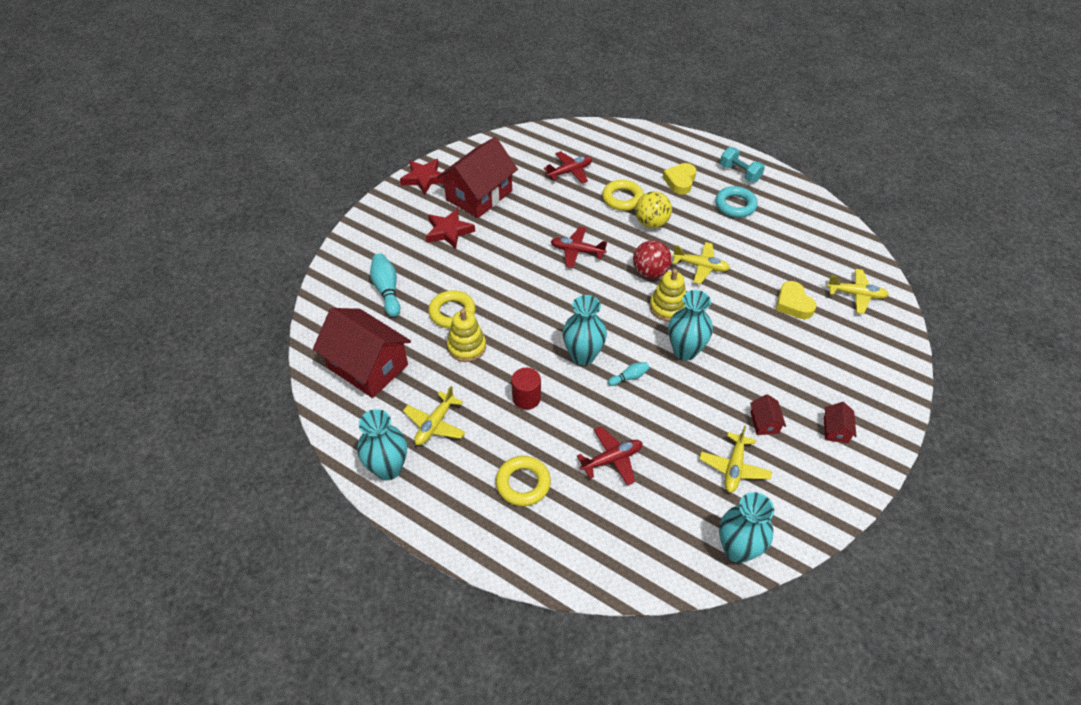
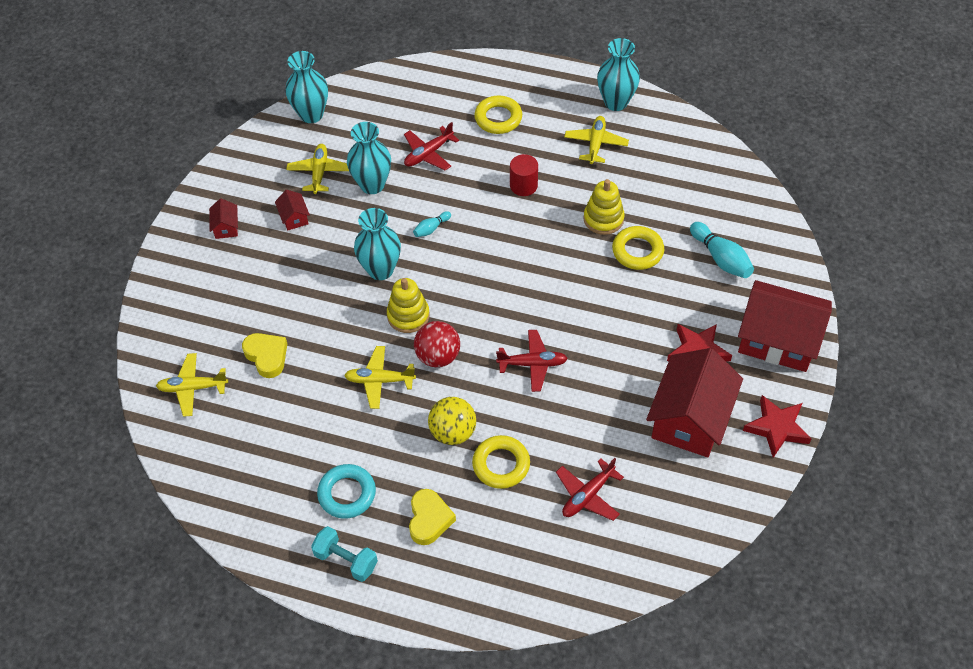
camera: 165 degrees right, 5 degrees up
(368, 366) = (688, 177): red house -> red house (778, 340)
(583, 356) = (483, 239): turquoise vase -> turquoise vase (372, 185)

